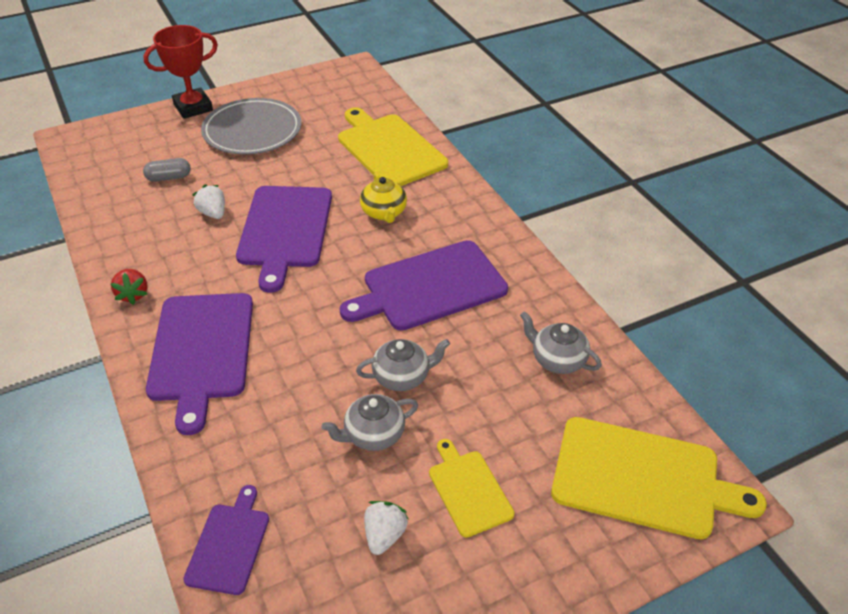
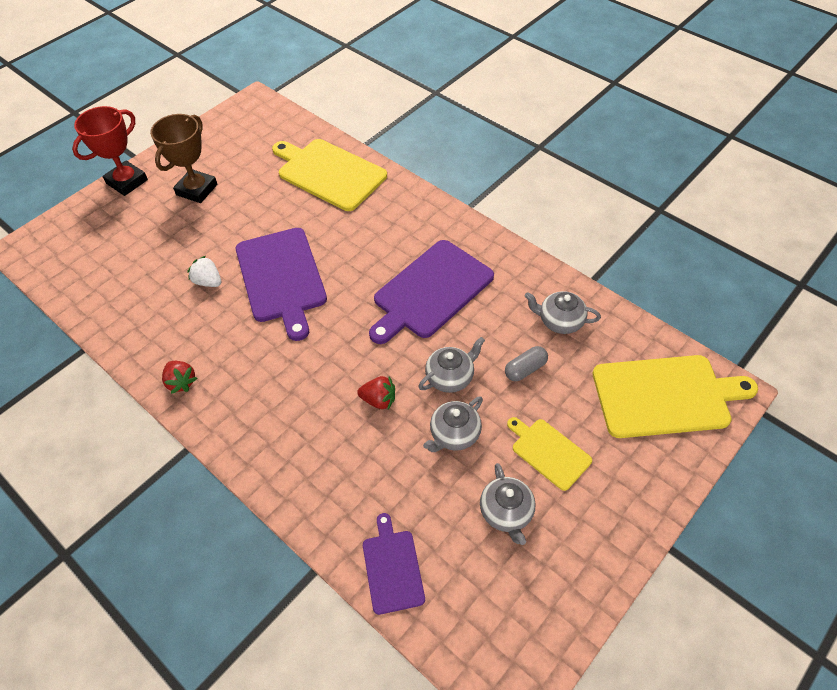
camera: 20 degrees left, 10 degrees up
(169, 177) = (146, 259): grey capsule -> grey capsule (525, 369)
(202, 351) = (273, 412): purple cutting board -> none
(252, 130) = (197, 189): grey plate -> brown trophy
(314, 374) = (379, 400): none -> red strawberry
(384, 213) = (357, 235): yellow teapot -> none
(384, 535) = (506, 512): white strawberry -> grey teapot

